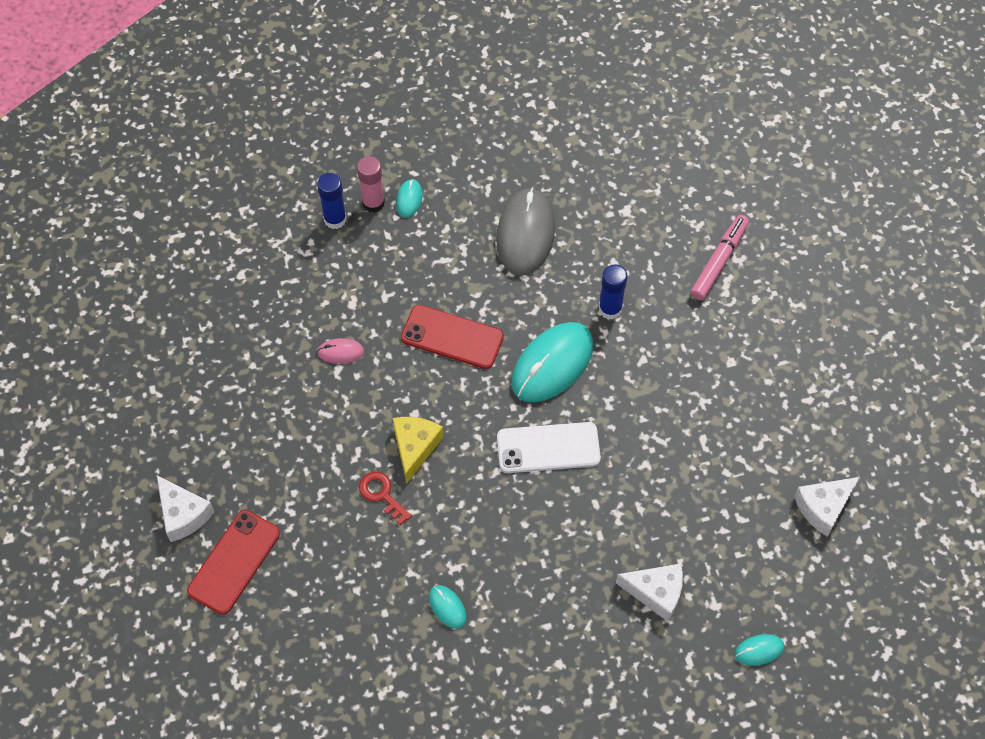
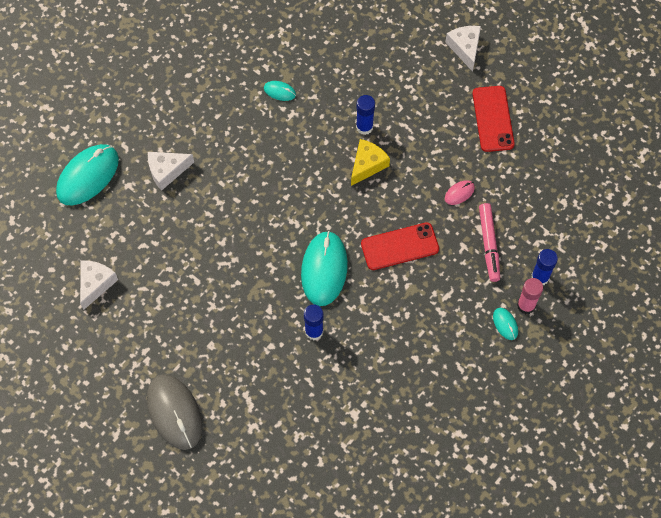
camera: 145 degrees right, 5 degrees up
(183, 514) = (465, 48): white cheese -> white cheese turned 60 degrees clockwise
(234, 562) = (415, 42): red phone -> red phone (493, 119)
(382, 494) = (364, 127): red key -> blue glue stick
(415, 447) = (367, 165): yellow cheese -> yellow cheese turned 120 degrees counterclockwise
(525, 234) = (409, 349): grey mouse -> grey mouse (174, 412)
(548, 448) = (288, 215): white phone -> none
(719, 261) = (264, 416): pink marker -> pink marker (488, 244)
(759, 650) = (87, 176): turquoise mouse -> turquoise mouse, size x2.22

